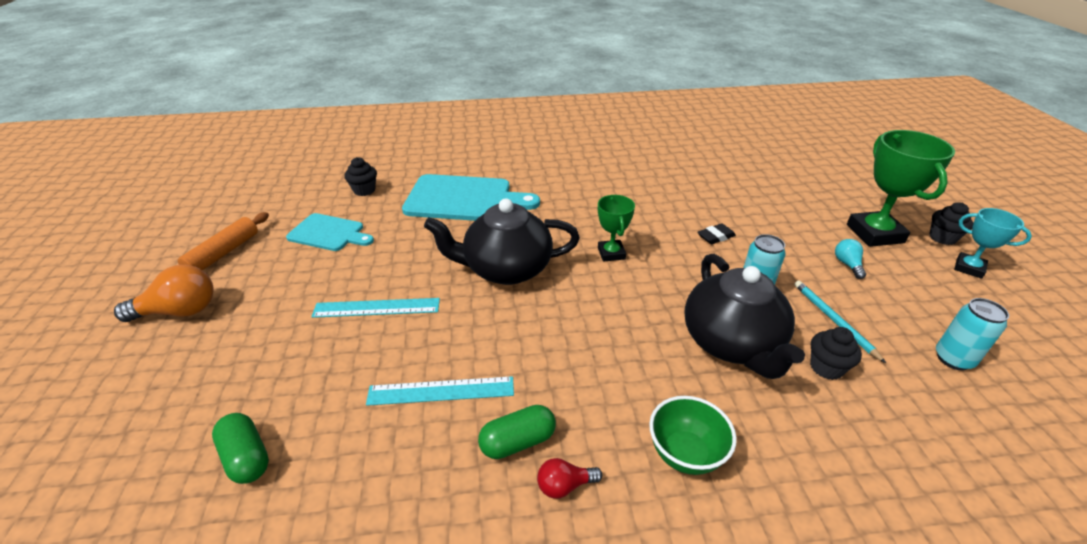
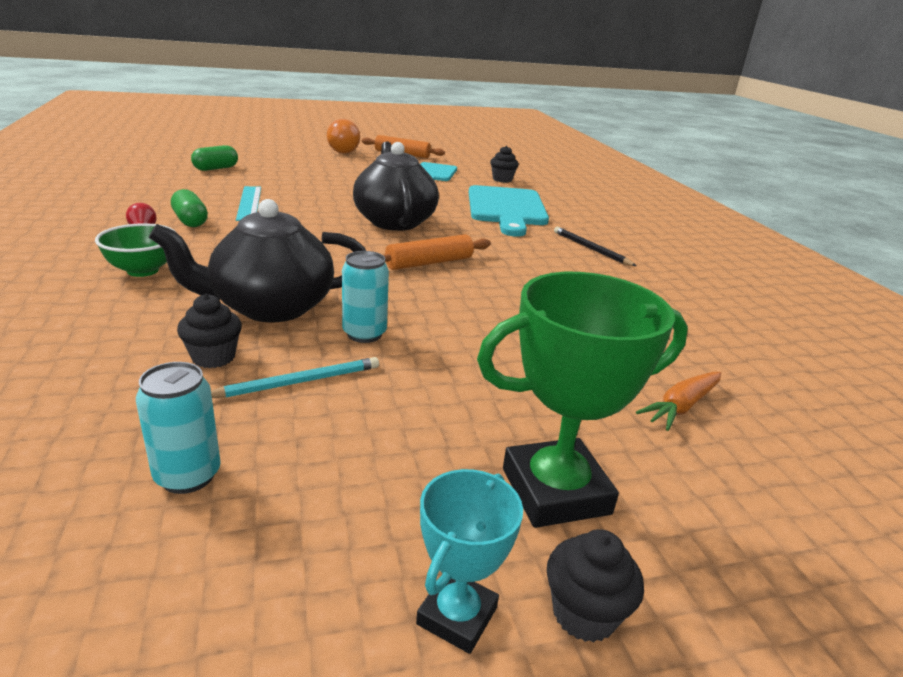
camera: 80 degrees right, 10 degrees down
(376, 308) = (342, 187): turquoise ruler -> none
(563, 173) = (591, 249): none -> black pencil
(611, 253) = (429, 262): green trophy -> orange rolling pin
(715, 237) = (484, 325): black eraser -> none
(779, 186) = (681, 407): none -> orange carrot
(847, 264) = (438, 427): turquoise light bulb -> none

